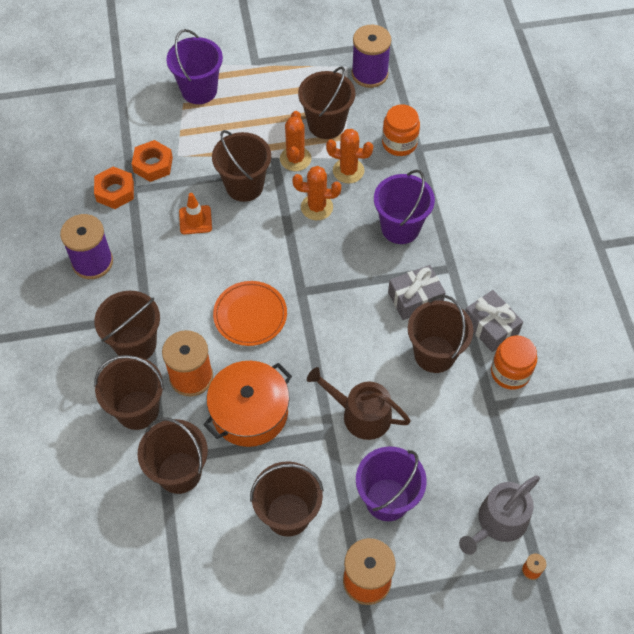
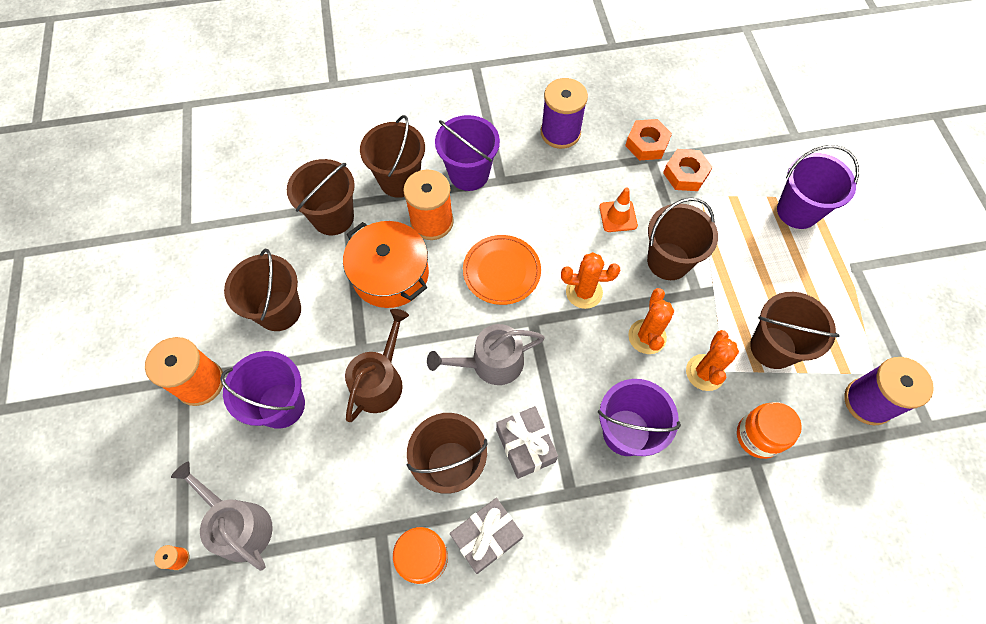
camera: 90 degrees right, 5 degrees up
(135, 344) = (469, 174): brown bucket -> purple bucket
(295, 159) = (714, 313): orange cactus -> orange cactus (584, 292)
(342, 324) = (490, 363): none -> grey watering can

